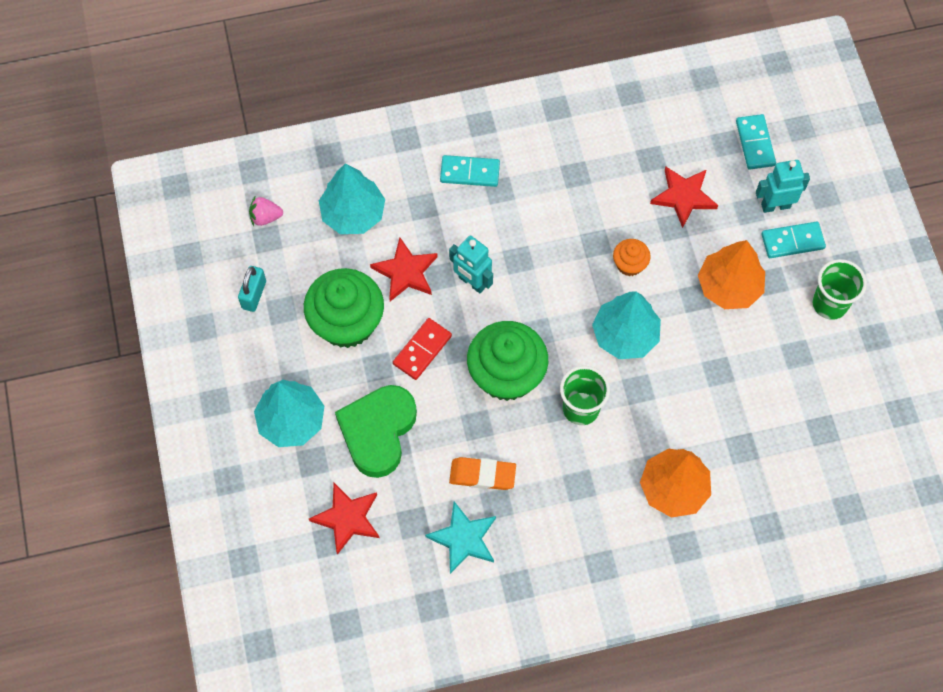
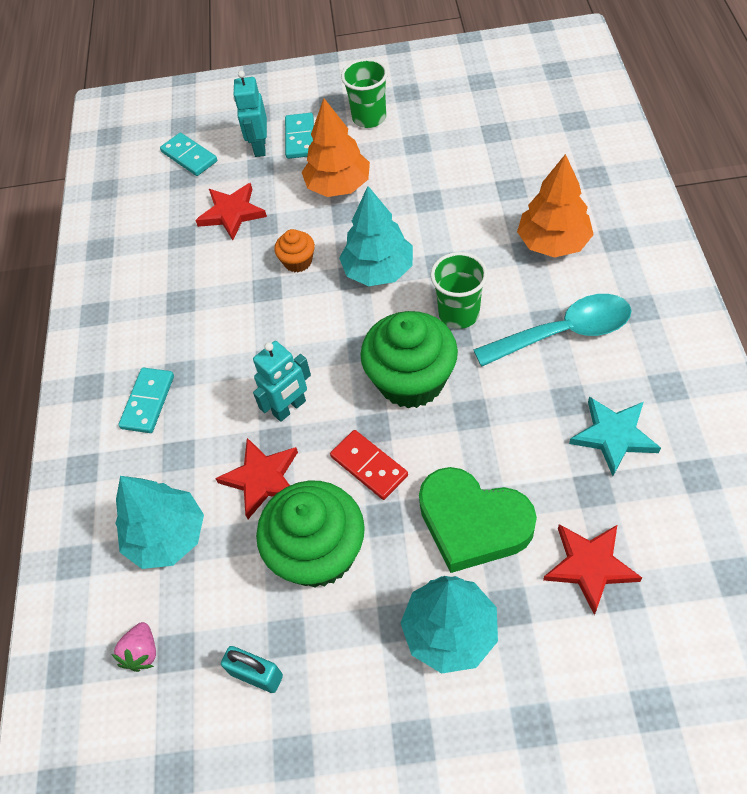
camera: 75 degrees left, 10 degrees down
(482, 475) = (534, 412): orange eraser -> none
(567, 498) = (564, 333): none -> turquoise spoon
(755, 143) = (189, 156): turquoise domino -> turquoise domino turned 45 degrees clockwise

